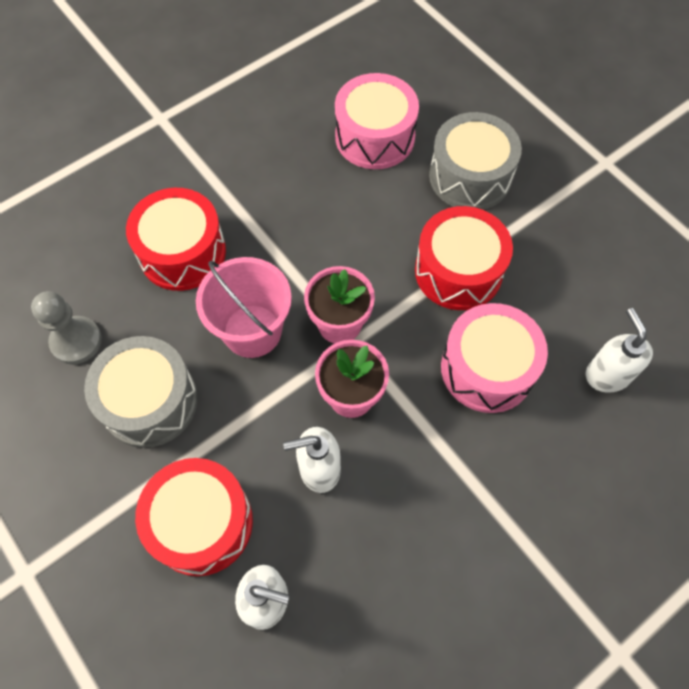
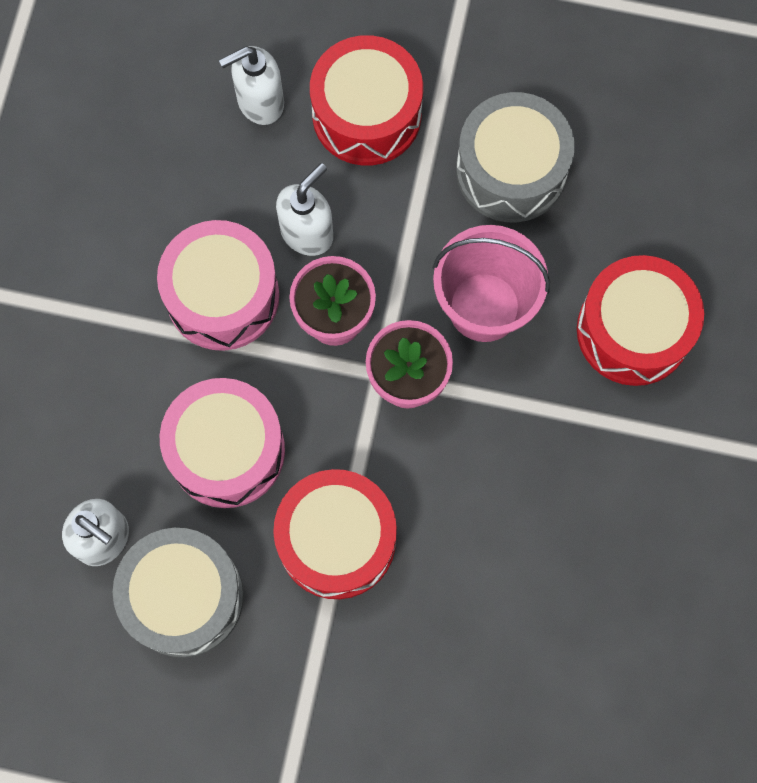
camera: 140 degrees right, 10 degrees up
(76, 341) = (635, 167): grey pawn -> none
(375, 137) = (570, 647): pink drum -> pink drum (222, 296)
(470, 176) = (418, 680): grey drum -> grey drum (184, 597)

